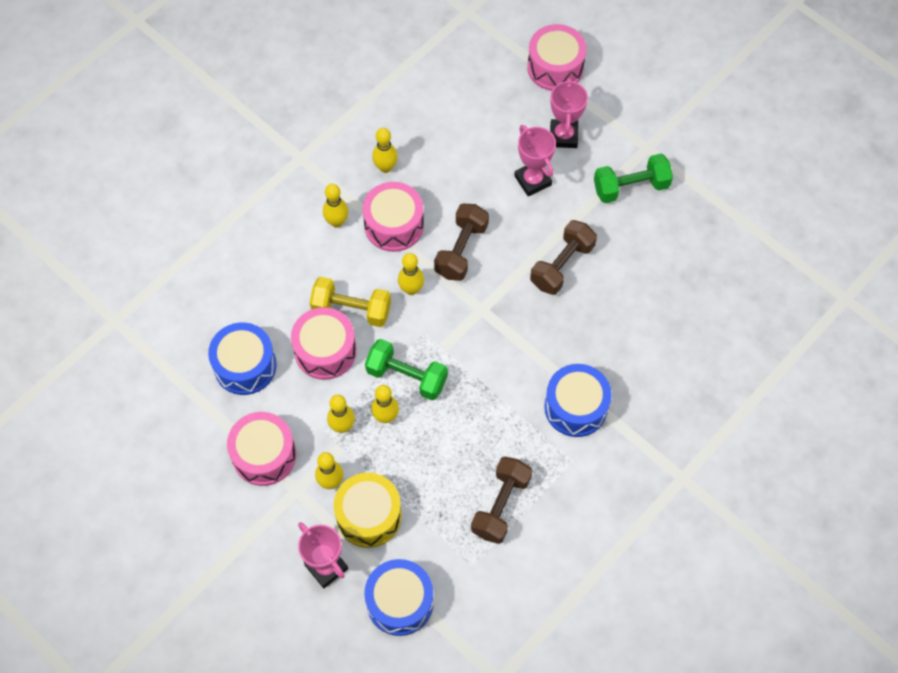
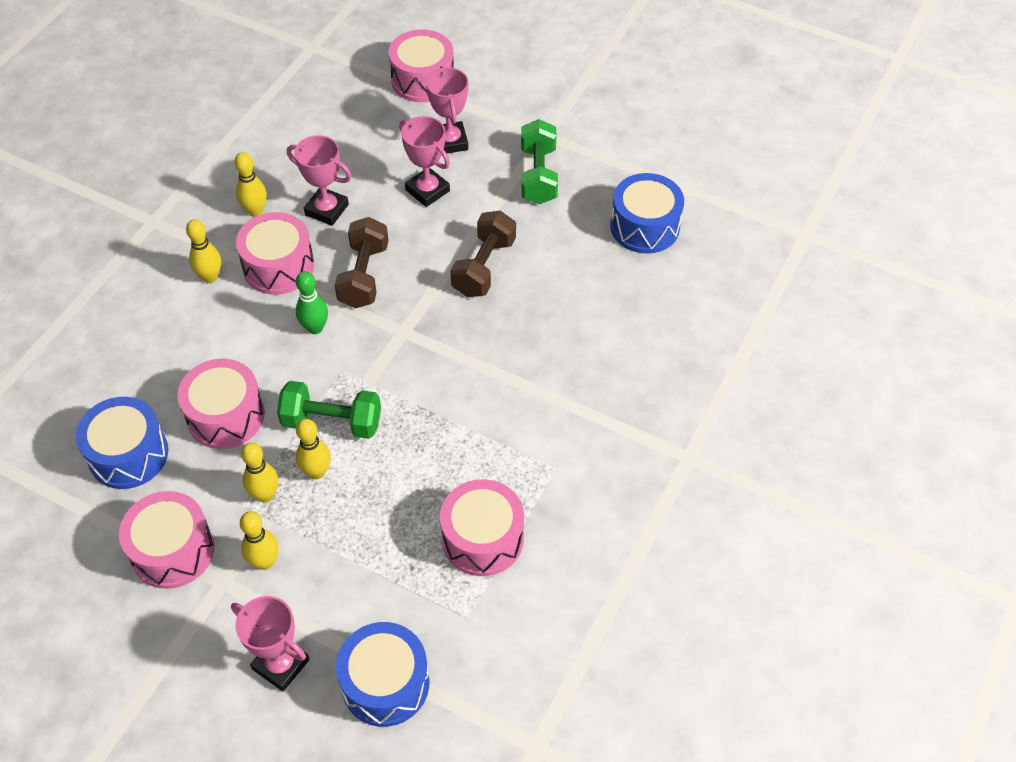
camera: 15 degrees left, 10 degrees down
(351, 309) = (248, 364): yellow dumbbell -> none
(369, 516) = (321, 590): yellow drum -> none
(411, 289) = (315, 328): yellow bowling pin -> green bowling pin
(444, 180) = (326, 210): none -> pink trophy
(500, 505) = (482, 538): brown dumbbell -> pink drum
(575, 407) = (542, 409): blue drum -> blue drum (644, 226)
(631, 187) = (538, 175): green dumbbell -> green dumbbell turned 60 degrees counterclockwise

